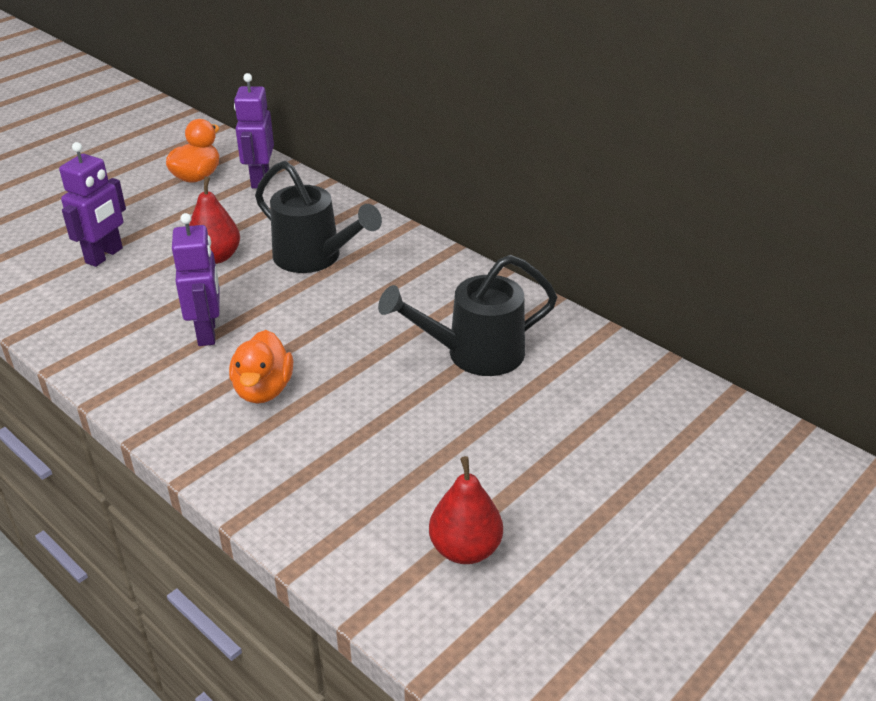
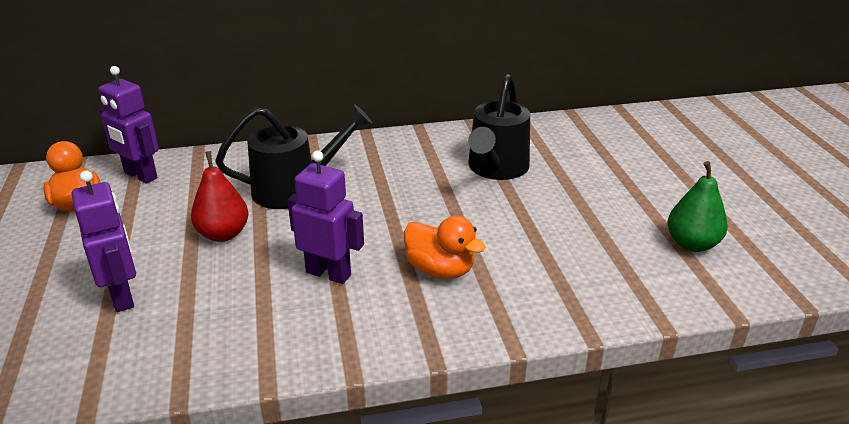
camera: 55 degrees left, 5 degrees down
(465, 549) = (692, 244): red pear -> green pear

